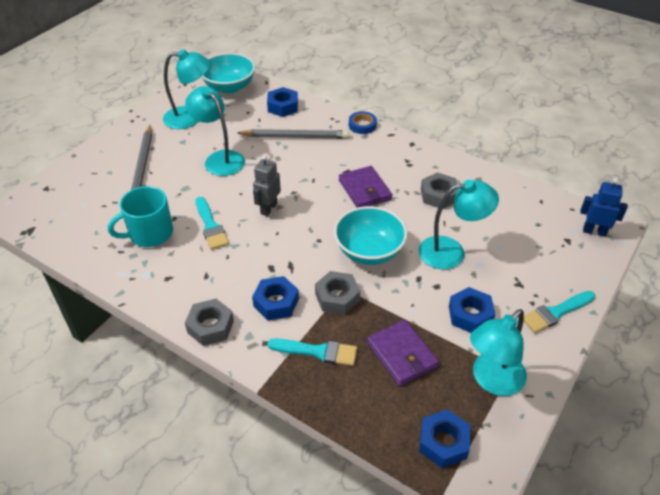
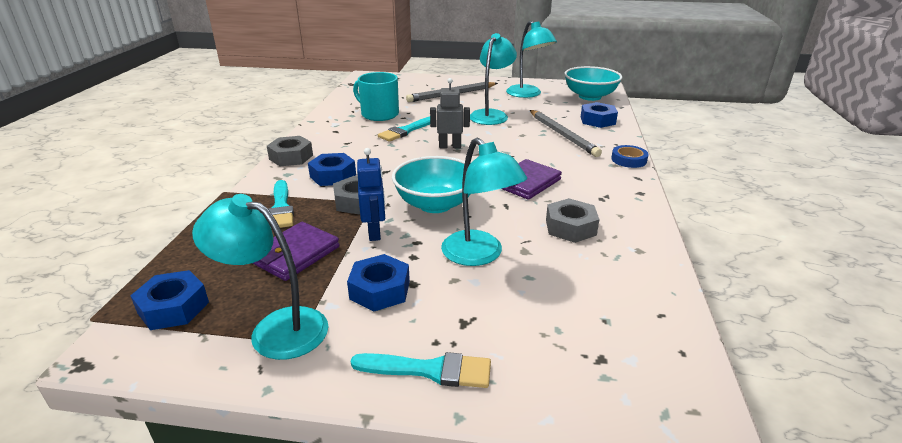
camera: 65 degrees right, 15 degrees down
(556, 313) = (430, 370): turquoise brush -> turquoise brush turned 150 degrees clockwise
(594, 231) = (655, 389): blue robot -> blue robot (375, 233)

